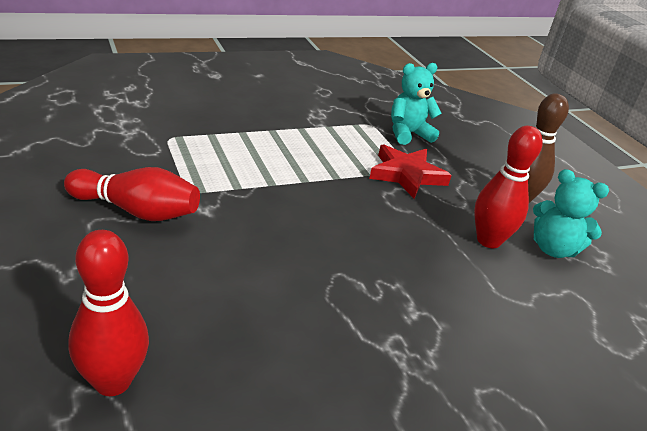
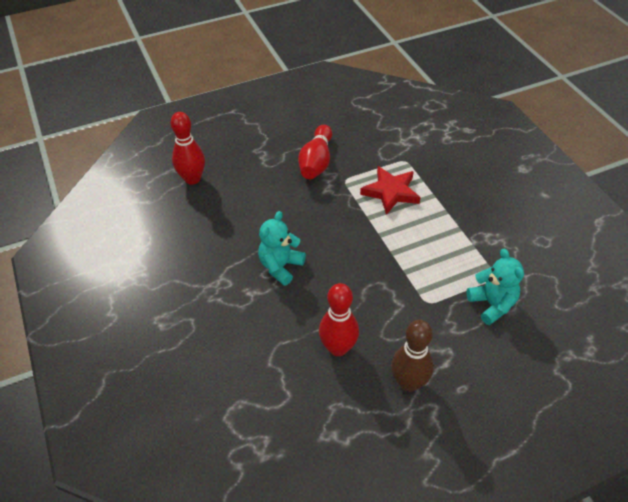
camera: 95 degrees right, 15 degrees up
(406, 175) = (415, 299): red star -> red star (391, 192)
(553, 249) = (339, 396): turquoise teddy bear -> turquoise teddy bear (280, 266)

